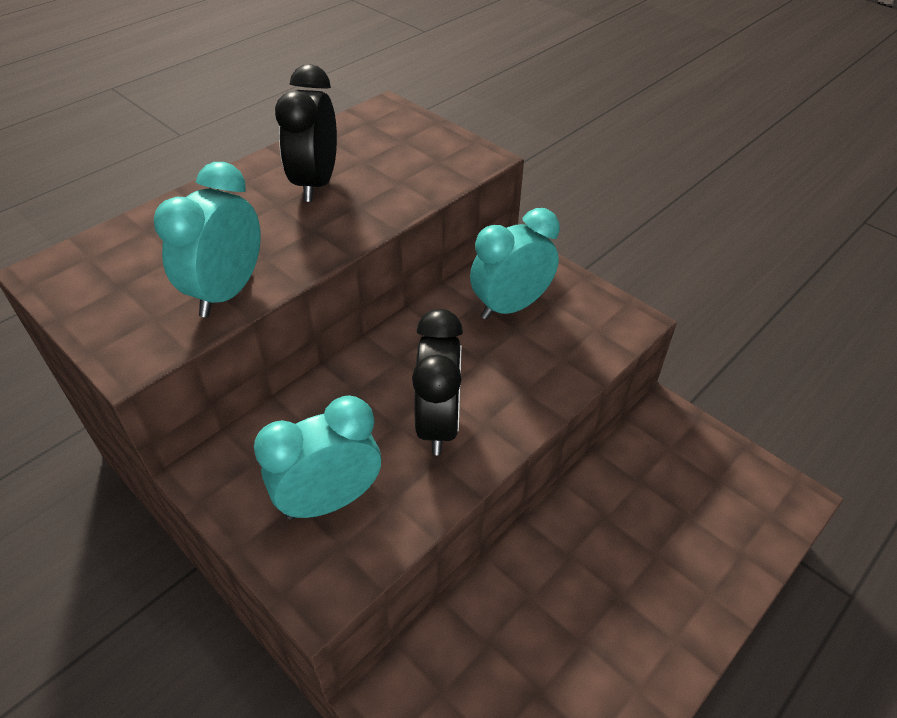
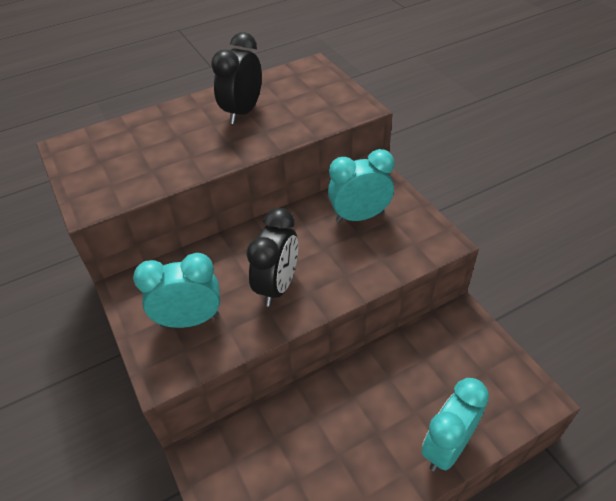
camera: 20 degrees right, 0 degrees up
(227, 292) = (159, 175): turquoise clock -> turquoise clock (447, 447)

